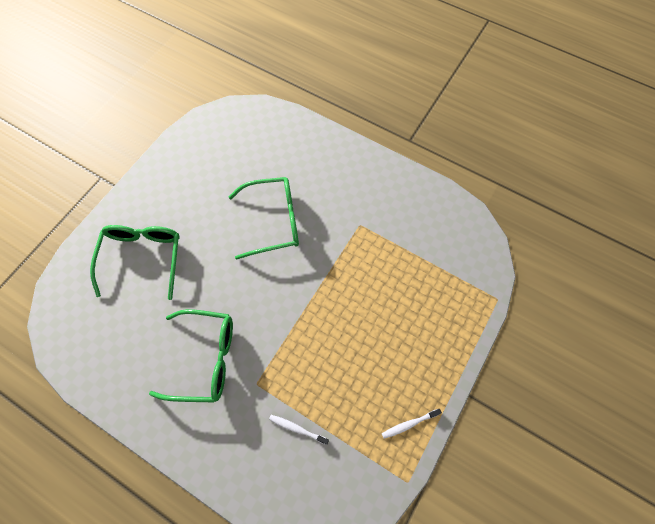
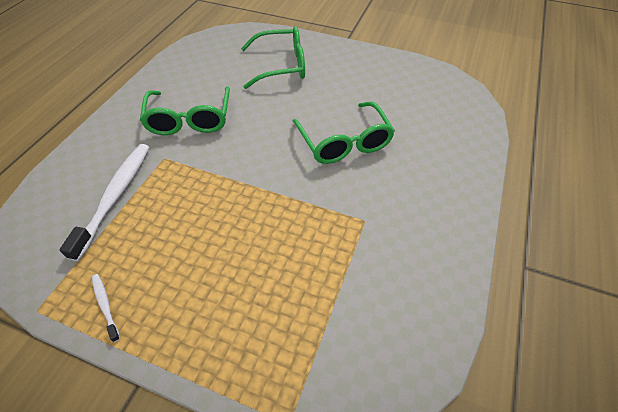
camera: 80 degrees right, 15 degrees down
(297, 429) = (115, 196): white toothbrush -> white toothbrush, size x2.17

